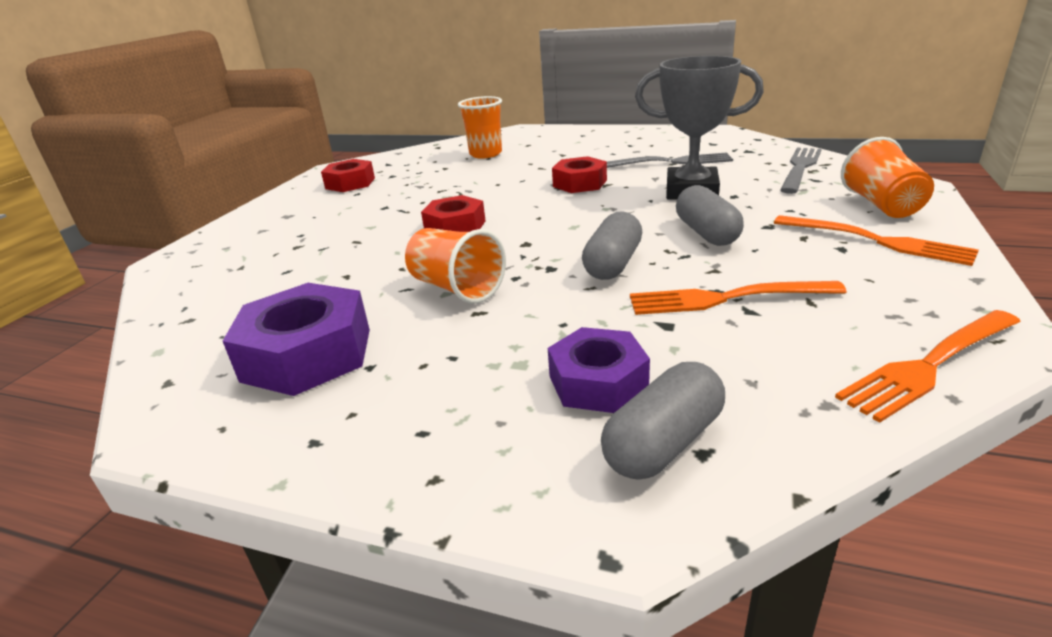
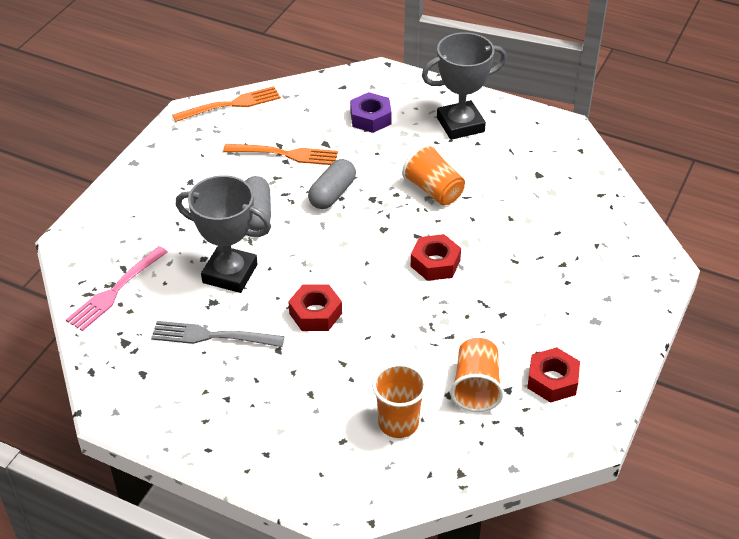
camera: 175 degrees left, 15 degrees up
(307, 354) = (512, 155): purple nut -> none
(398, 396) = (460, 125): none -> grey trophy
(664, 443) = (355, 91): grey capsule -> none
(800, 168) = (115, 291): grey fork -> pink fork
(876, 241) = (164, 183): orange fork -> none
(882, 205) = (119, 219): orange cup -> orange cup (476, 387)

